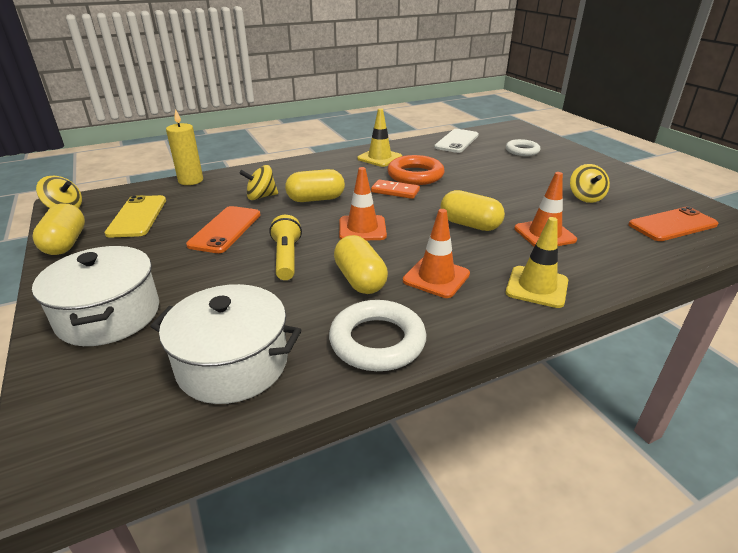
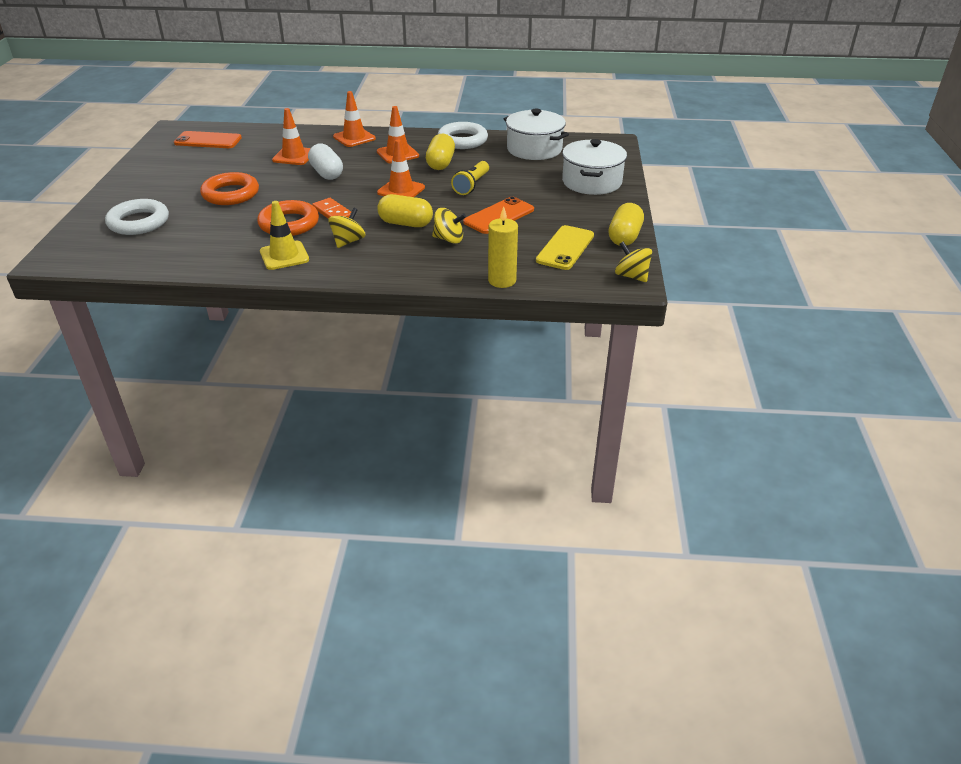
camera: 150 degrees left, 5 degrees up
(456, 141) = (165, 256): white phone -> none
(469, 225) = (326, 173): yellow capsule -> white capsule
(510, 183) = (231, 194): none -> orange ring
(522, 151) = (138, 222): white ring -> white ring, size x1.51
(537, 287) = (354, 138): yellow traffic cone -> orange traffic cone
(585, 197) = (209, 168): yellow spinning top -> yellow spinning top (348, 241)

